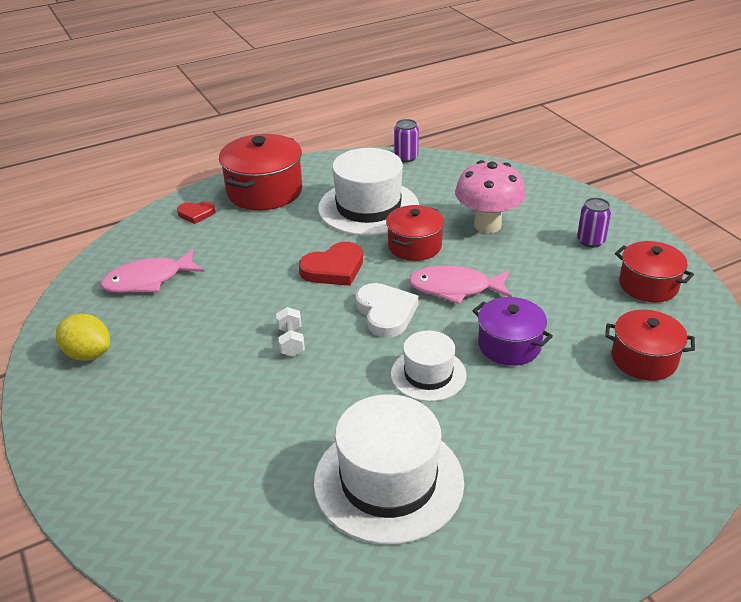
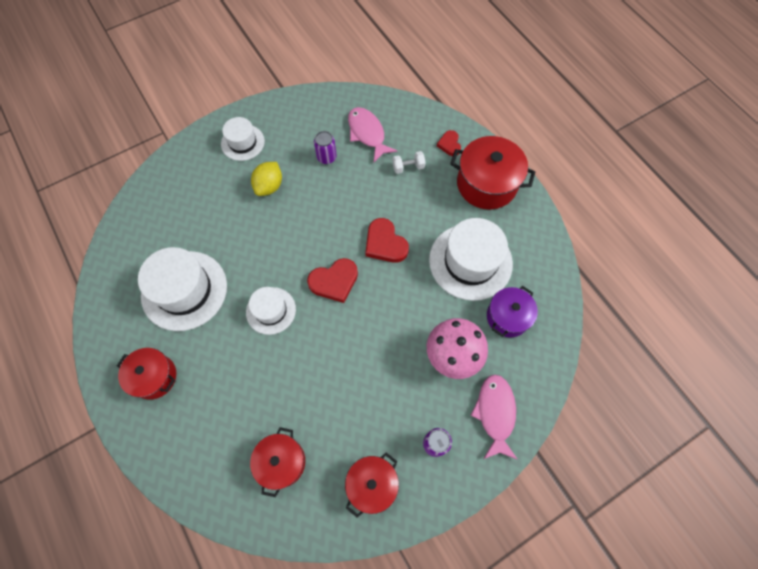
camera: 85 degrees right, 30 degrees up
(88, 354) = (295, 120): yellow lemon -> yellow lemon (269, 186)
(105, 418) = (242, 142): none -> white hat
(291, 342) = (304, 226): white dumbbell -> white dumbbell (408, 167)
(386, 313) = (334, 281): white heart -> red heart
(406, 157) = (559, 287): purple can -> purple can (326, 157)
(414, 246) = (417, 298): red pot -> red pot (154, 377)
(455, 288) = (363, 328): pink fish -> pink fish (495, 413)
(509, 345) = (299, 365): purple pot -> purple pot (507, 317)

